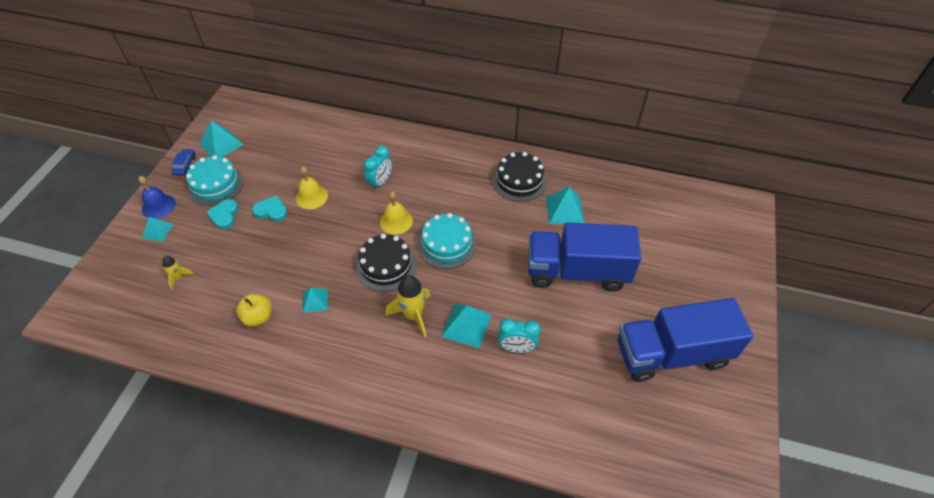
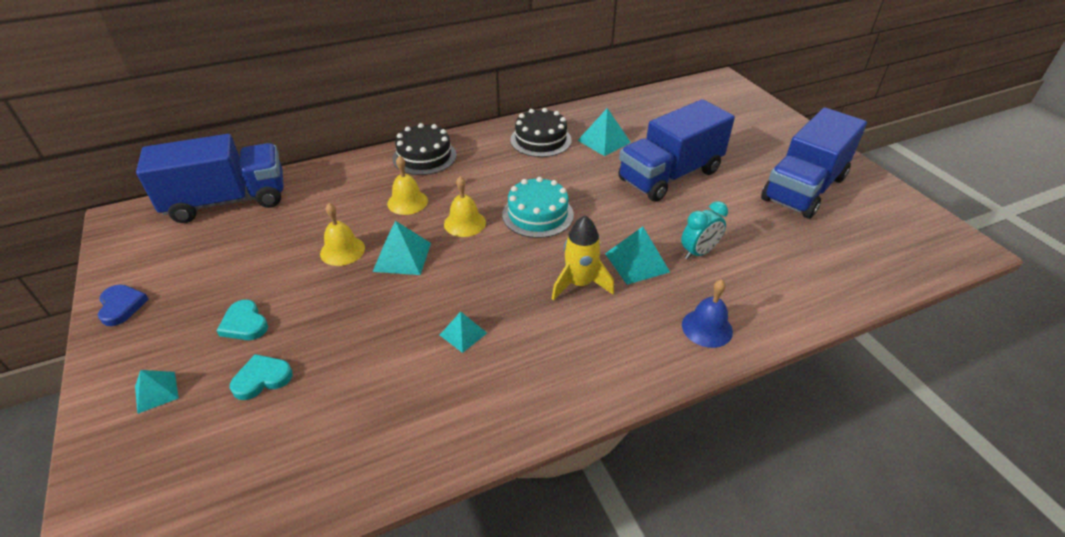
camera: 40 degrees left, 10 degrees down
(158, 206) = (126, 367): blue bell -> blue bell (707, 328)
(178, 277) = (251, 420): yellow rocket -> none
(185, 165) = (121, 306): blue car -> blue heart
(215, 185) = (194, 302): turquoise cake -> none
(221, 144) = (155, 261): turquoise pyramid -> turquoise pyramid (402, 257)
(258, 317) = (414, 390): yellow apple -> none
(271, 211) = (306, 287): turquoise heart -> turquoise heart (262, 378)
(288, 120) = (228, 201): none -> blue truck
(380, 182) = (407, 202): turquoise clock -> yellow bell
(386, 265) = (501, 262): black cake -> black cake (424, 156)

